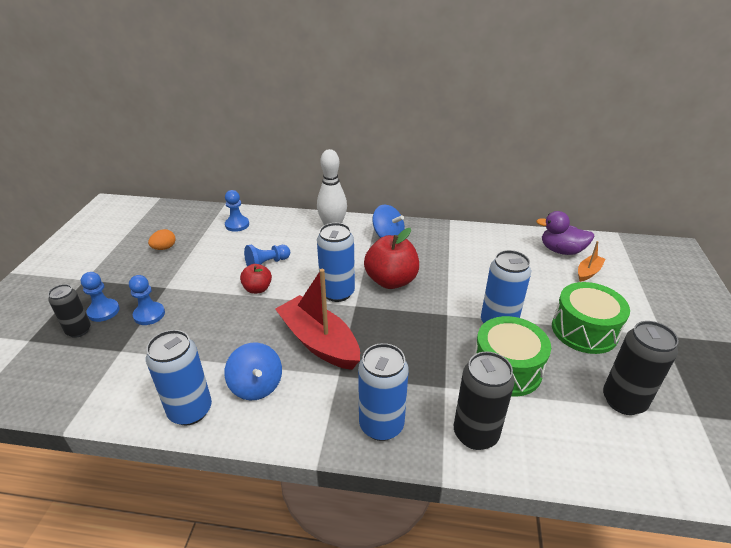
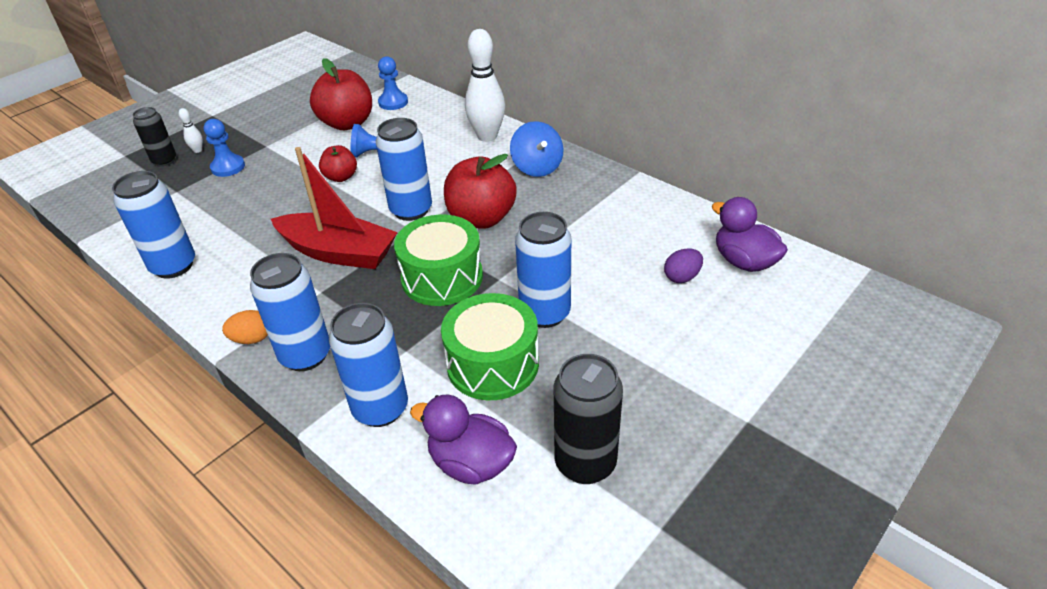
camera: 35 degrees right, 5 degrees up
(103, 311) = (198, 150): blue pawn -> white bowling pin
(164, 248) = (303, 106): orange egg -> orange egg (252, 339)
(217, 250) = (347, 123): none -> red apple
(256, 385) = (243, 268): blue spinning top -> none
(319, 342) = (338, 252): red boat -> red boat turned 120 degrees clockwise
(475, 434) = (380, 408): black can -> blue can
(542, 271) = (682, 277): none -> purple egg
(569, 437) = (471, 463): none -> purple duck
(584, 330) = (643, 367): green drum -> green drum (442, 277)
(588, 272) = (747, 302): orange boat -> none

